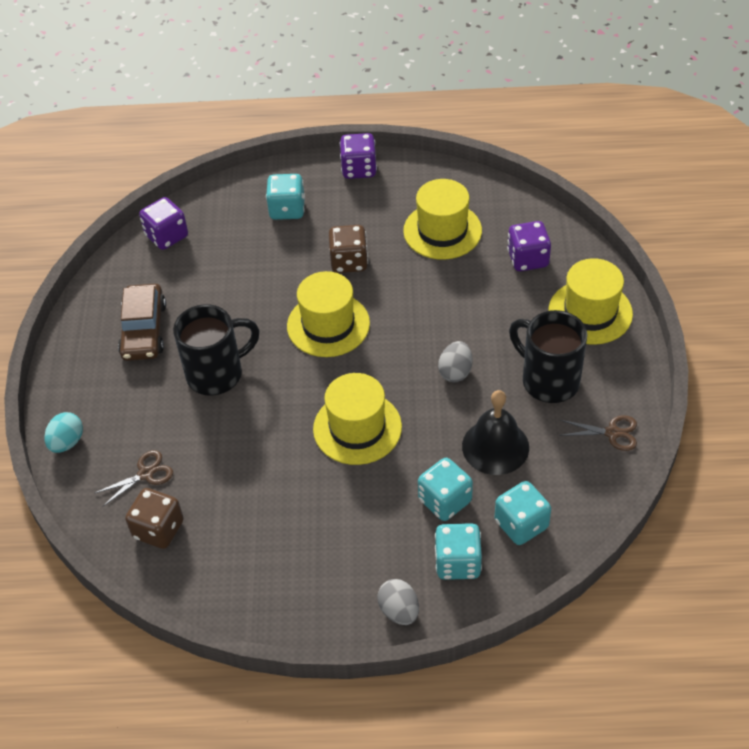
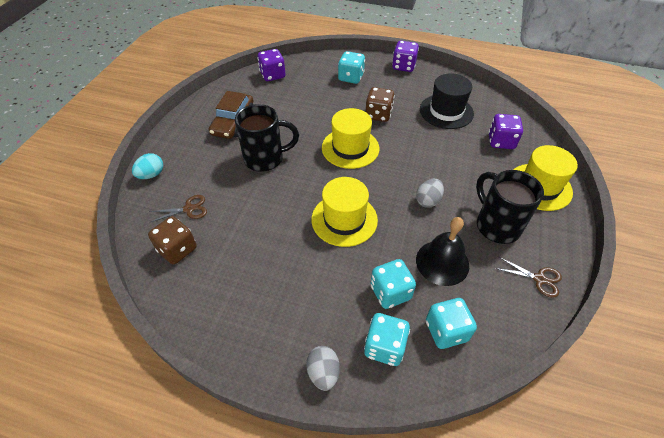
camera: 15 degrees right, 0 degrees up
(442, 231) = (446, 111): yellow hat -> black hat

